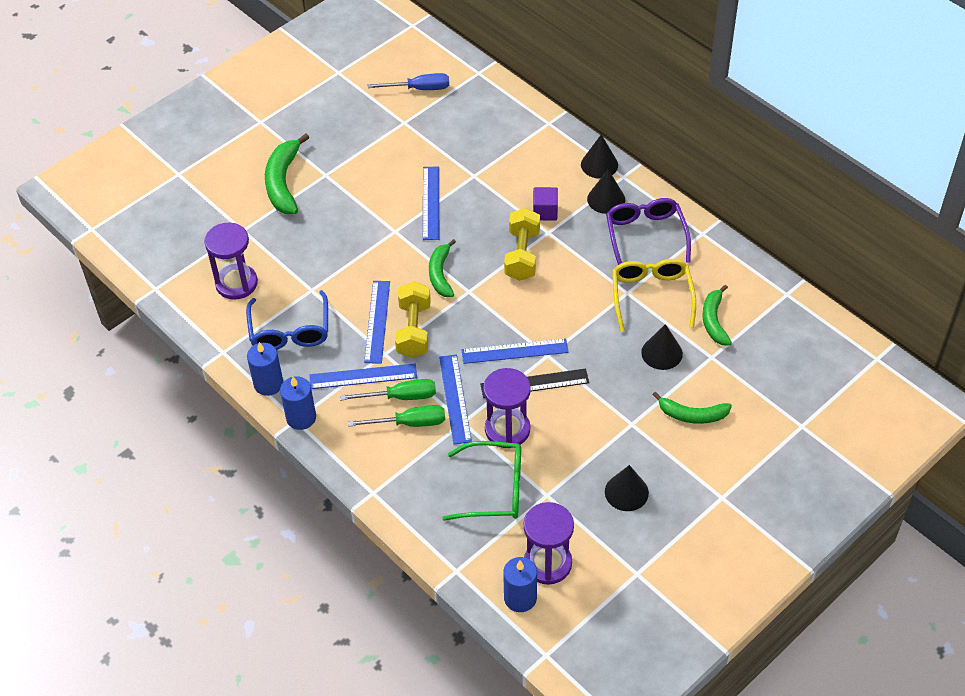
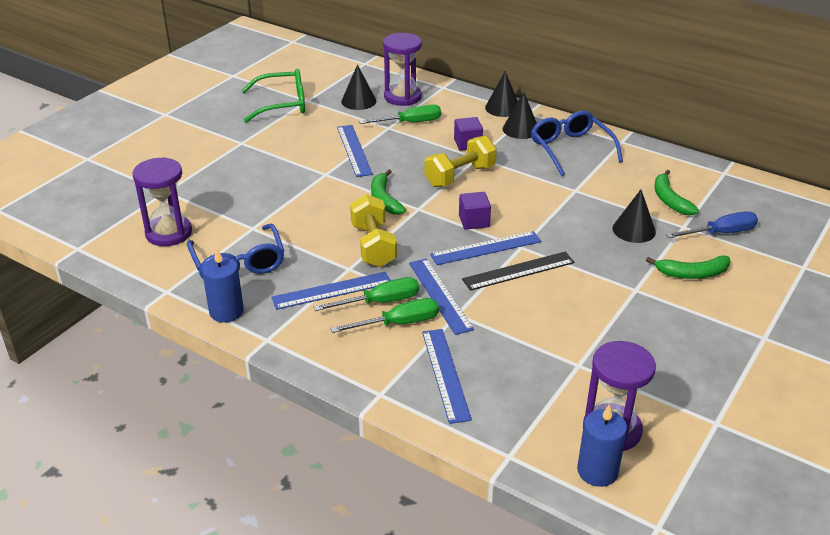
camera: 15 degrees left, 15 degrees down
(283, 182) = (200, 152): green banana -> none
(301, 417) = (273, 336): blue candle -> none
(377, 321) = (331, 244): blue ruler -> blue ruler (445, 374)
(419, 89) = (314, 78): blue screwdriver -> blue screwdriver (721, 233)
(494, 489) = (518, 368): green glasses -> green glasses (282, 104)
(498, 172) = (410, 123): none -> green screwdriver
(507, 429) = (508, 313): purple hourglass -> purple hourglass (402, 97)
(515, 316) = (474, 221): none -> purple cube
(522, 255) = (460, 176): yellow dumbbell -> yellow dumbbell turned 60 degrees clockwise
(626, 492) = (663, 348): black cone -> black cone (358, 101)
(645, 236) = (570, 149): purple glasses -> blue glasses
(651, 296) = (600, 190): yellow glasses -> none

